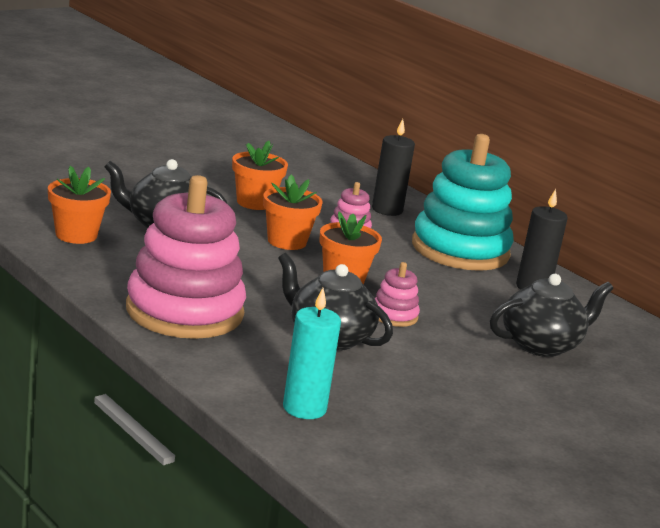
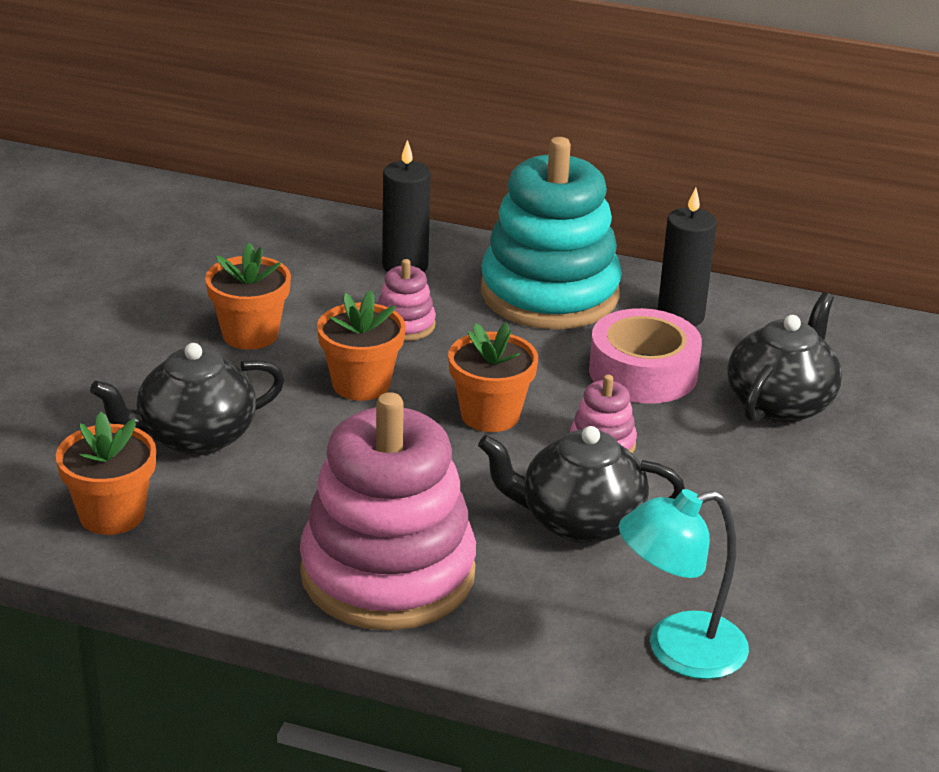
camera: 30 degrees left, 10 degrees up
(304, 408) = (677, 650): turquoise candle -> turquoise lamp
(468, 299) = (643, 372): none -> pink tape

